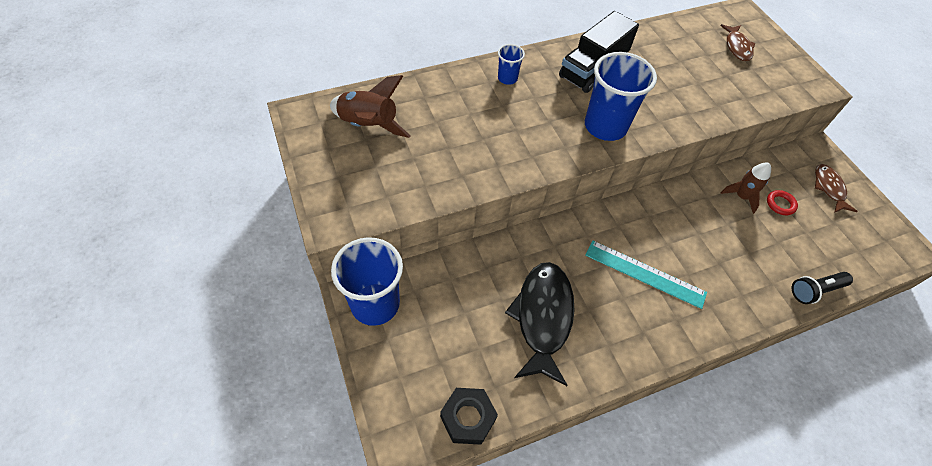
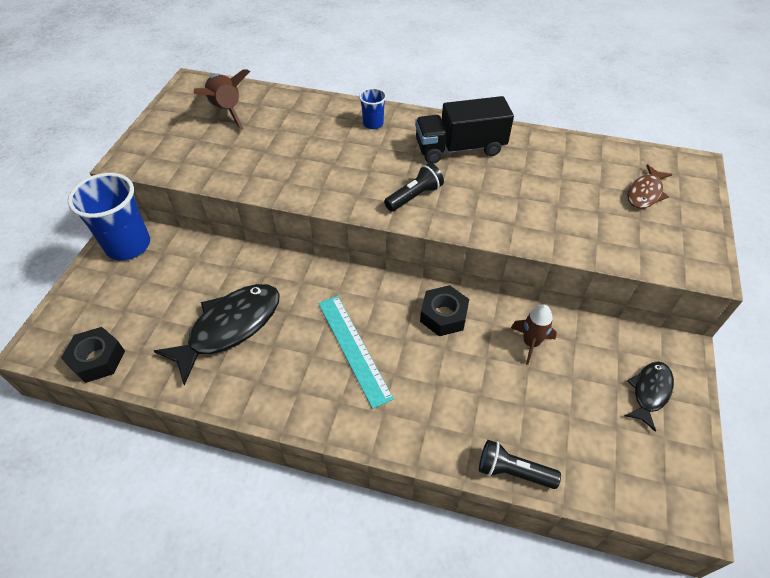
camera: 40 degrees right, 5 degrees down
(605, 126) = (414, 196): blue cup -> black flashlight
(674, 210) = (443, 315): none -> black nut
(780, 204) = (568, 373): red ring -> none
(829, 188) = (650, 392): brown fish -> black fish

